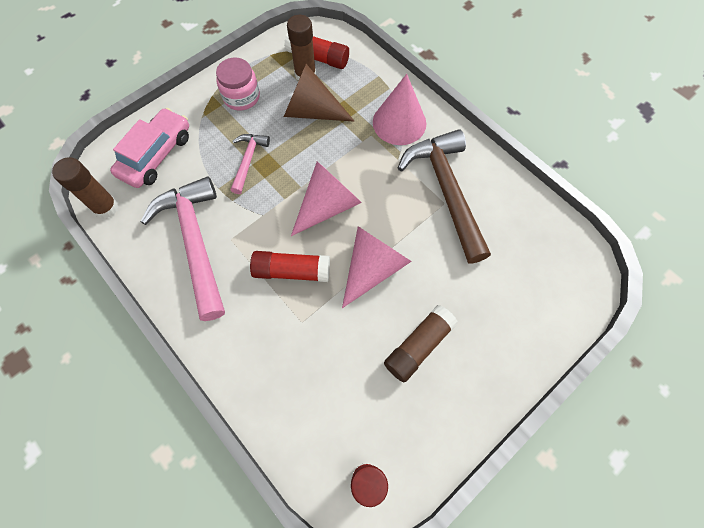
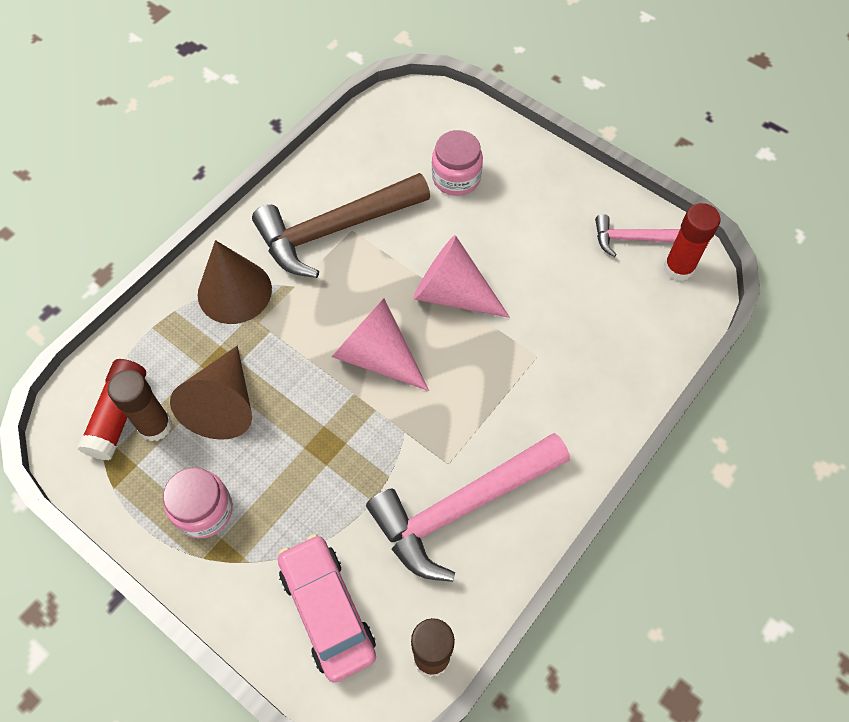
camera: 100 degrees left, 5 degrees down
(156, 155) = (328, 610): pink car -> pink car turned 45 degrees clockwise
(248, 161) = (321, 471): pink hammer -> pink hammer (631, 238)
(291, 271) = (476, 380): red glue stick -> none
(399, 122) = (234, 291): pink cone -> brown cone
(418, 346) = (533, 239): brown glue stick -> none
(492, 292) = (456, 178): none -> pink jar

